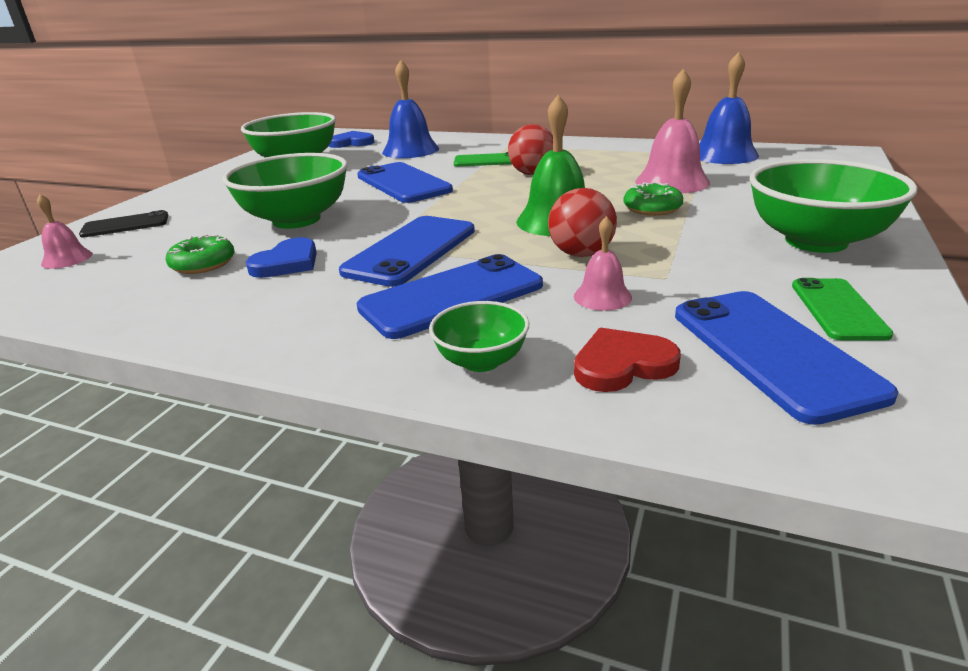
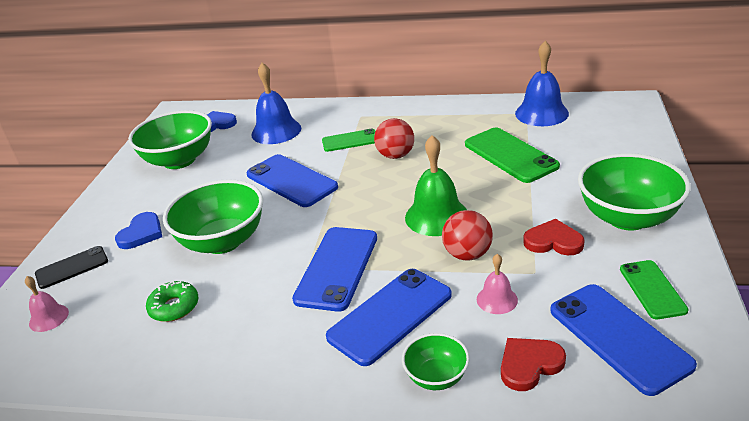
camera: 10 degrees left, 5 degrees up
(287, 263) = (244, 296): blue heart -> blue heart (141, 233)
(652, 208) = (504, 192): green donut -> none
(672, 182) = (510, 155): pink bell -> green phone
(703, 253) = (553, 241): none -> red heart

